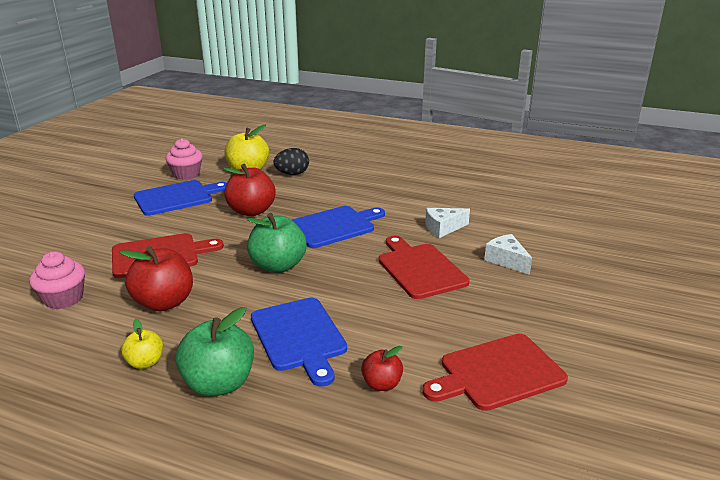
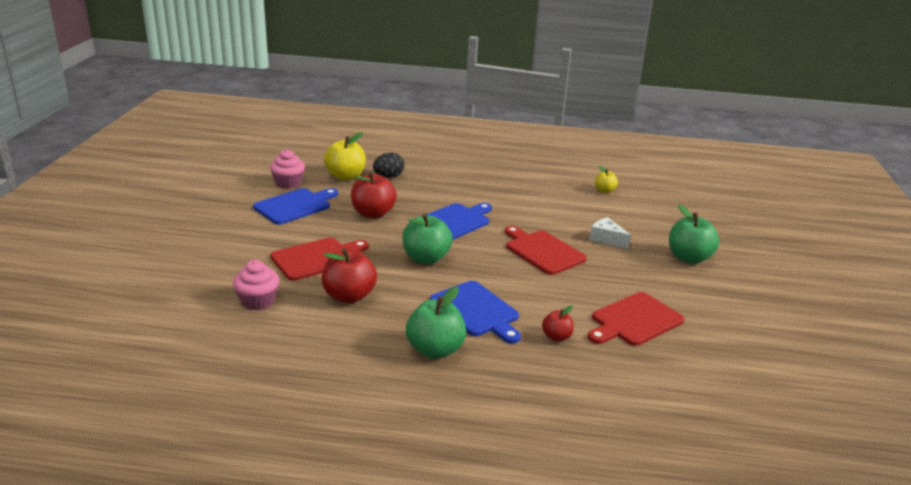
camera: 15 degrees left, 0 degrees up
(145, 362) = (366, 342): yellow apple -> yellow apple (604, 191)
(443, 228) = (545, 217): white cheese -> none
(605, 294) = (688, 258): none -> green apple

